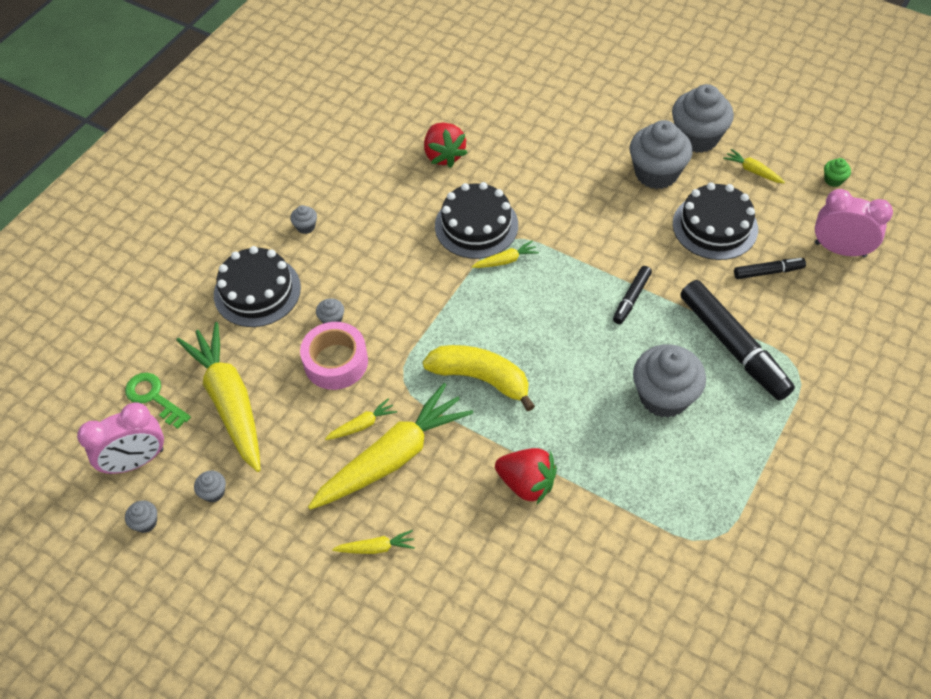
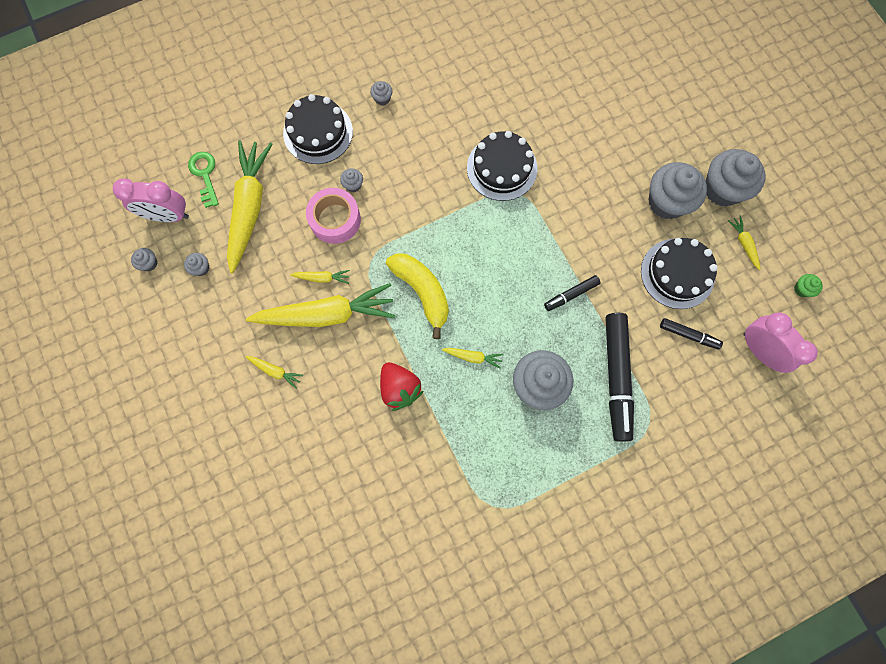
camera: 30 degrees right, 20 degrees up
(444, 155) = (518, 94): red strawberry -> none
(506, 260) = (503, 210): yellow carrot -> yellow carrot (473, 357)

